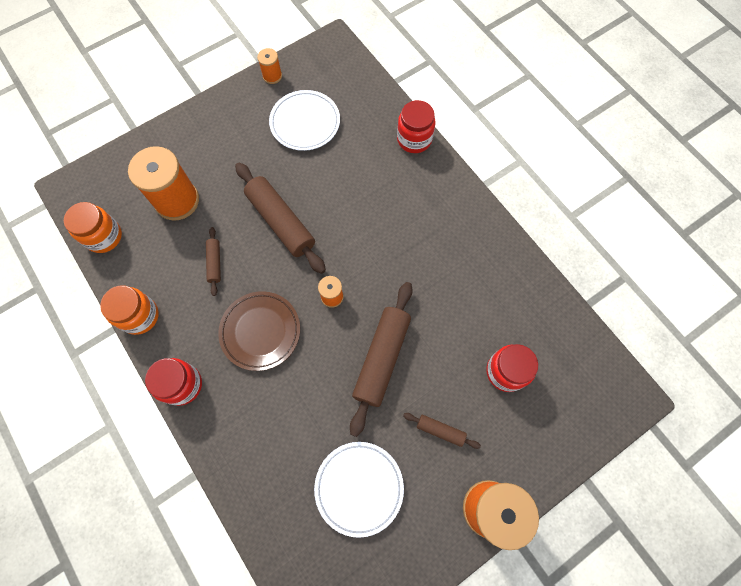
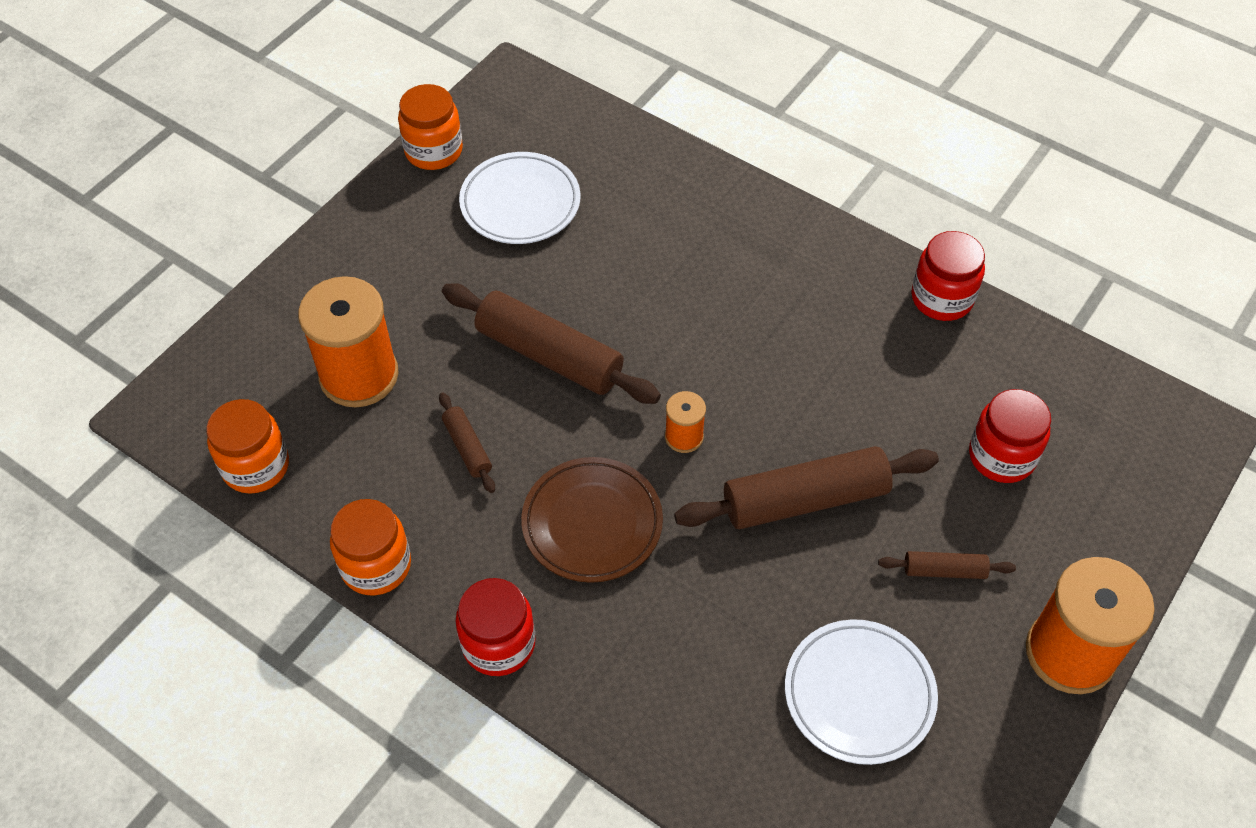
camera: 20 degrees left, 15 degrees down
(272, 76) = (433, 151): orange spool -> orange jar
(381, 358) = (805, 499): brown rolling pin -> brown rolling pin turned 75 degrees clockwise
(414, 139) = (706, 178): red jar -> red jar (942, 298)

